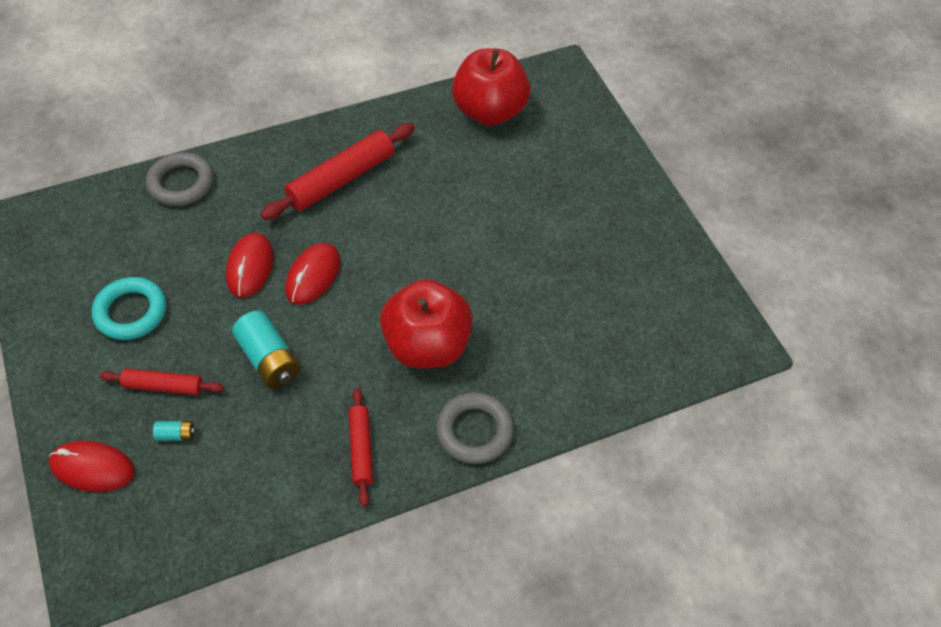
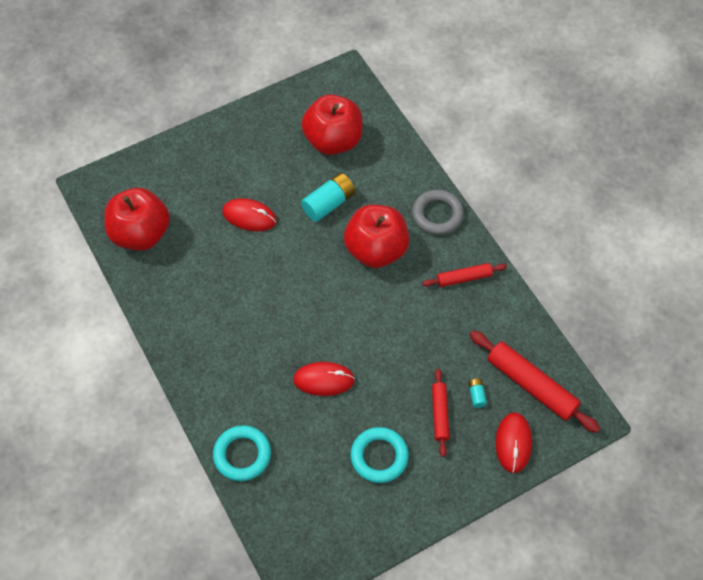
camera: 95 degrees left, 5 degrees up
(181, 183) = (242, 455): grey ring -> turquoise ring
(269, 359) = (404, 348): turquoise battery -> turquoise battery (328, 203)
(313, 276) = (326, 334): red mouse -> red mouse (249, 216)
(341, 179) = (226, 331): red rolling pin -> red rolling pin (531, 385)
(617, 316) = (333, 141): none -> red apple

